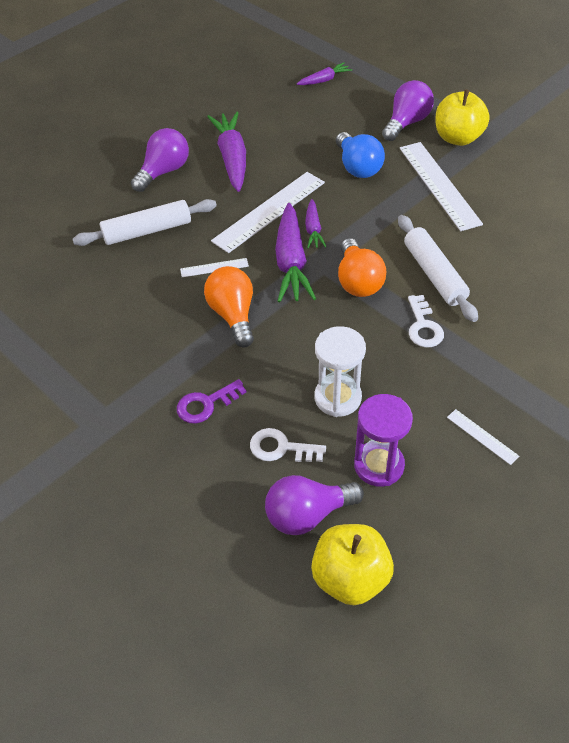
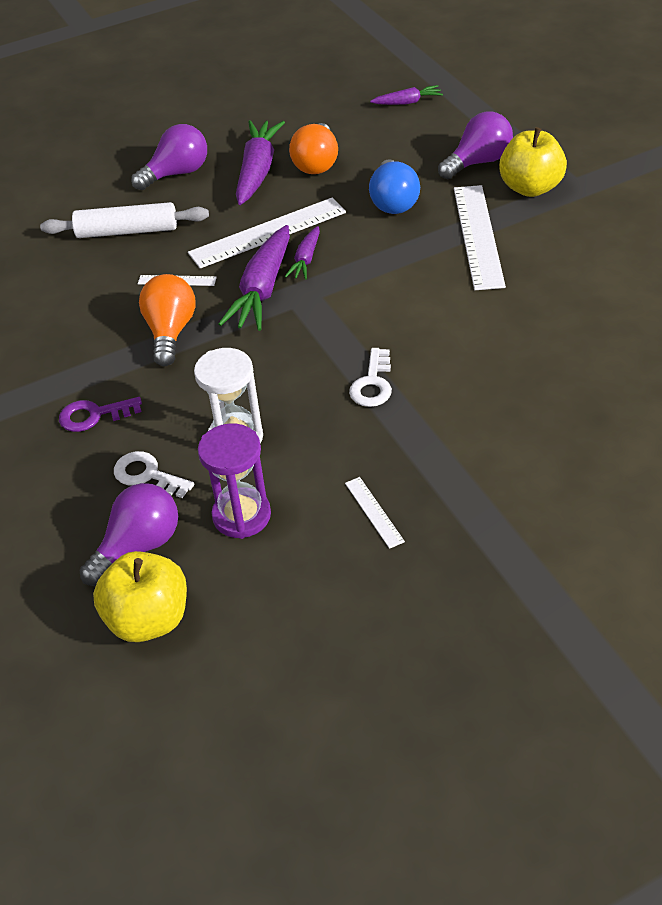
camera: 20 degrees right, 5 degrees down
(307, 514) = (138, 547): purple light bulb -> purple light bulb turned 135 degrees clockwise
(358, 281) = (325, 322): orange light bulb -> orange light bulb (316, 163)
(434, 274) = (416, 331): white rolling pin -> none

